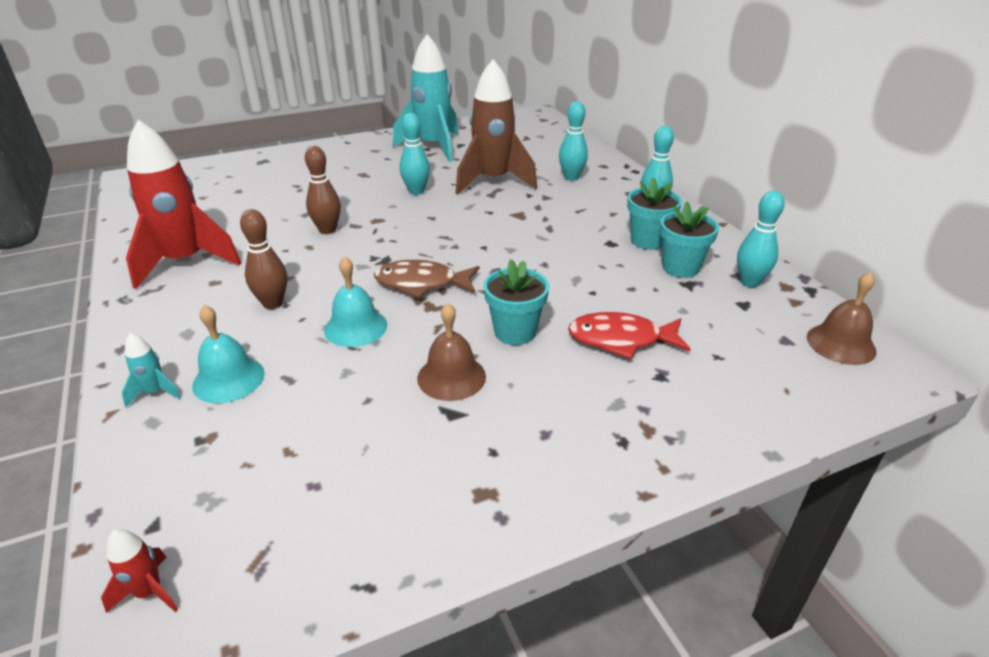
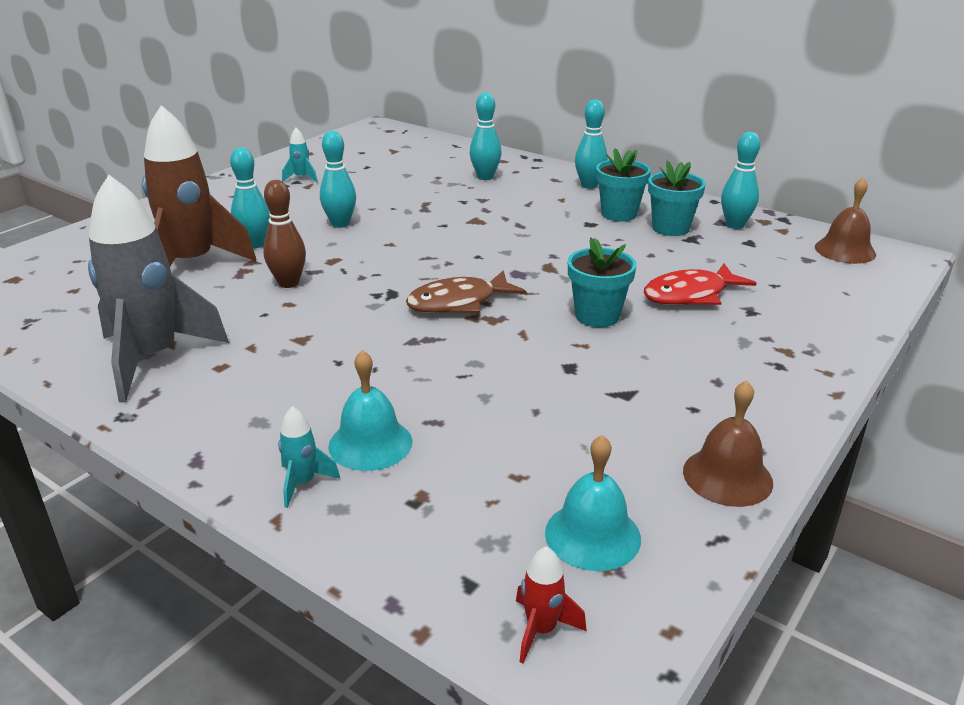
camera: 30 degrees left, 5 degrees down
(185, 262) = (153, 358): red rocket -> grey rocket
(273, 303) = (322, 365): brown bowling pin -> none
(342, 192) = (255, 244): none -> turquoise bowling pin
(355, 327) = (443, 358): turquoise bell -> turquoise bell (592, 535)
(433, 146) = (301, 178): turquoise rocket -> turquoise rocket, size x0.40
(451, 377) = (588, 367): brown bell -> brown bell (727, 476)
(493, 181) = (411, 197): brown rocket -> brown rocket (193, 264)

